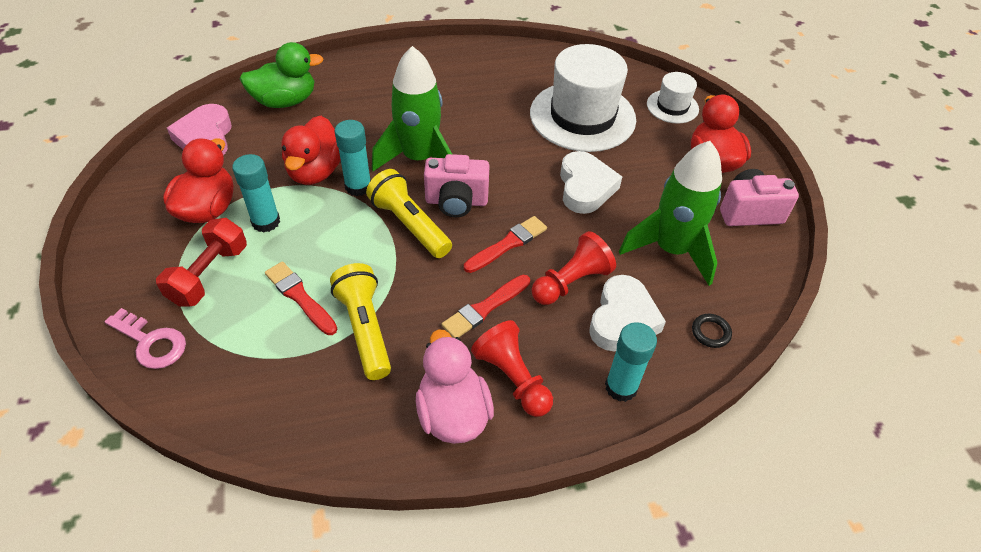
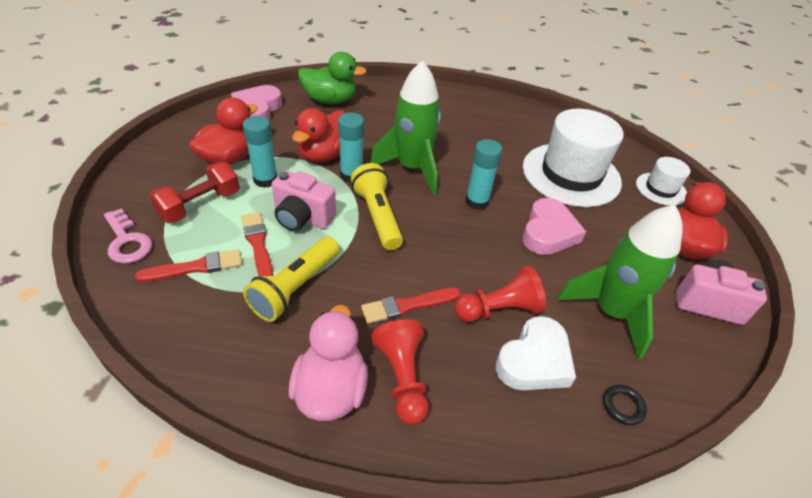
camera: 20 degrees right, 5 degrees down
(365, 329) = (295, 288): yellow flashlight -> yellow flashlight turned 150 degrees counterclockwise
(456, 202) = (426, 210): pink camera -> pink camera (302, 218)
(507, 244) = (455, 258): red brush -> red brush (195, 267)
(585, 187) = (548, 232): white heart -> pink heart
(621, 387) = (505, 426): turquoise glue stick -> turquoise glue stick (477, 201)

